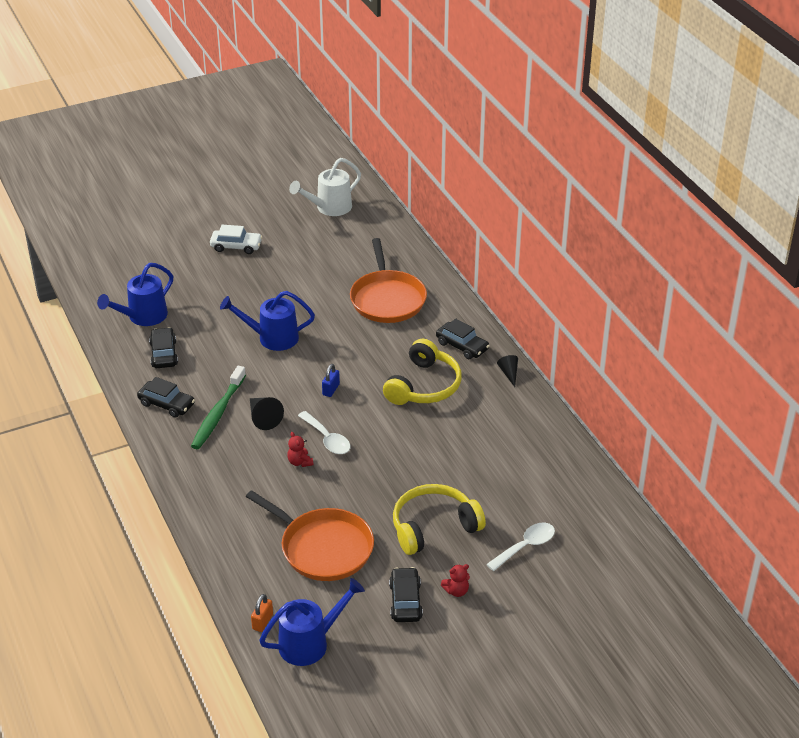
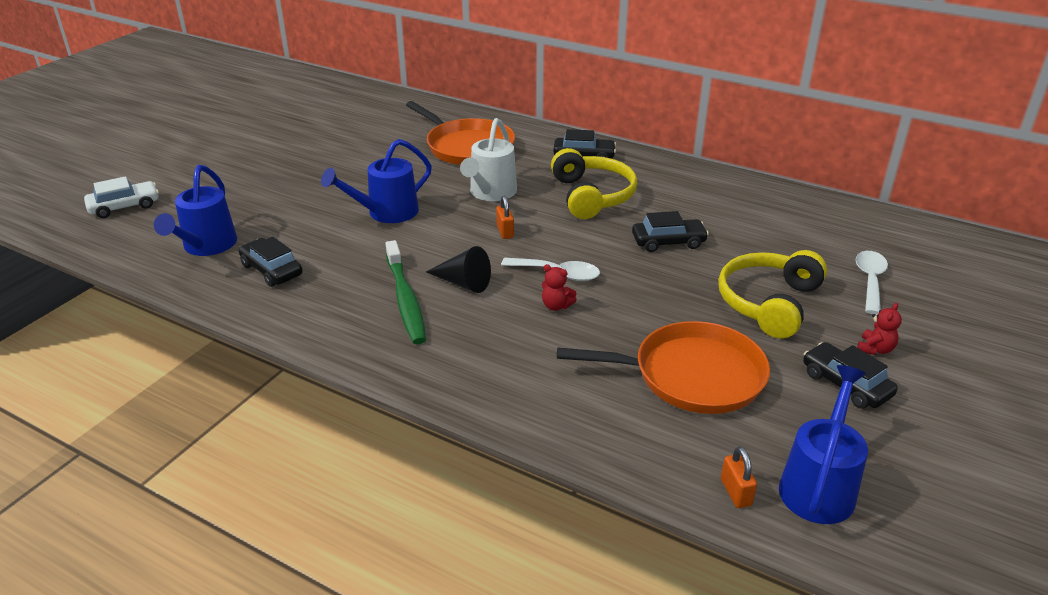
camera: 35 degrees left, 5 degrees down
(166, 404) = (330, 315): black car -> black car (668, 242)
(236, 246) = (256, 156): white car -> white car (124, 206)
(329, 208) = (324, 104): white watering can -> white watering can (490, 193)
(331, 389) = (505, 232): blue padlock -> orange padlock
(509, 373) = (653, 161): black cone -> none

